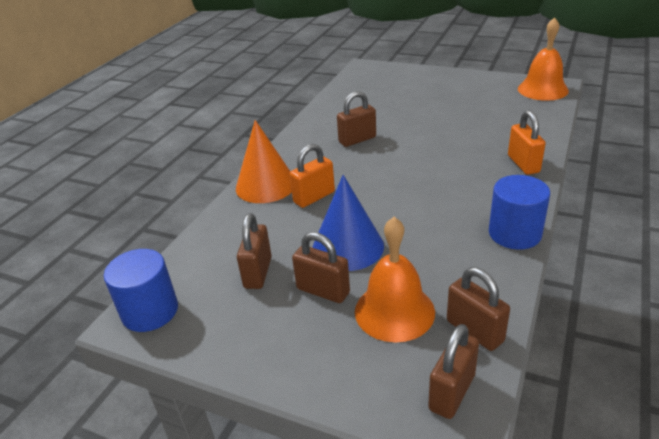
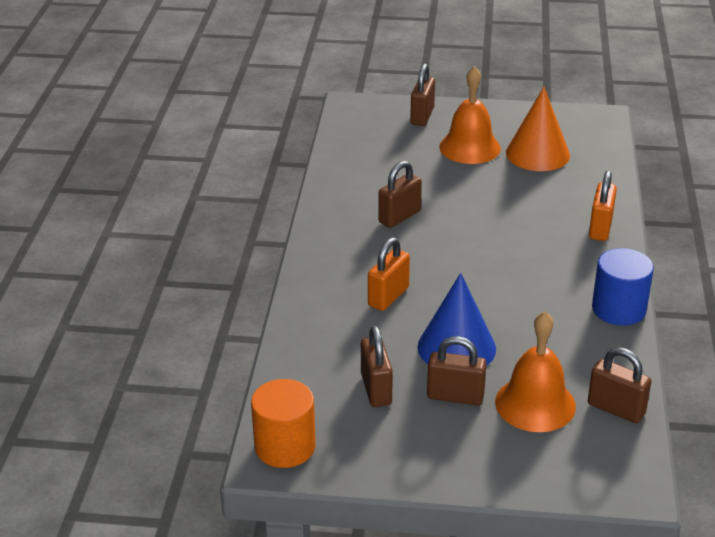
camera: 20 degrees left, 0 degrees up
(150, 311) = (285, 446): blue cylinder -> orange cylinder
(266, 185) = (322, 289): orange cone -> orange cone (537, 154)
(452, 392) = (616, 463): brown padlock -> brown padlock (422, 116)
(523, 164) = (600, 228): orange padlock -> orange padlock turned 45 degrees clockwise
(542, 89) = (588, 125): orange bell -> orange bell (470, 147)

